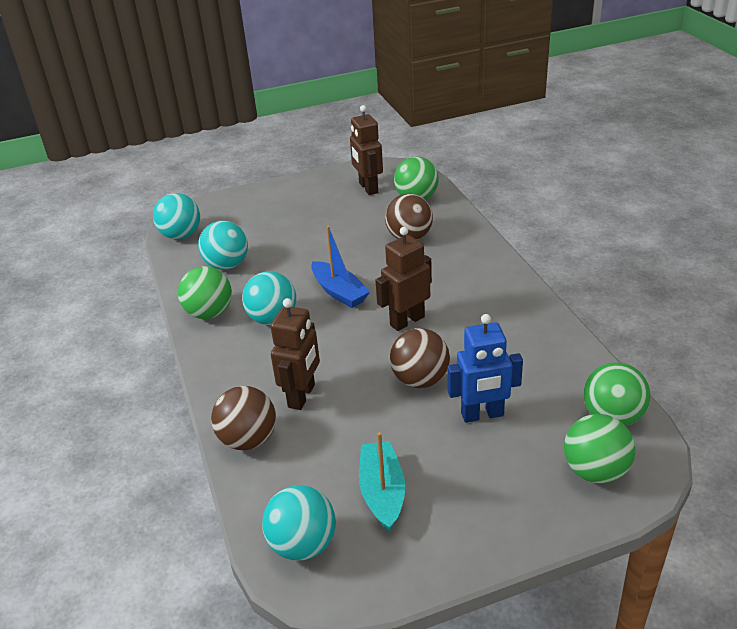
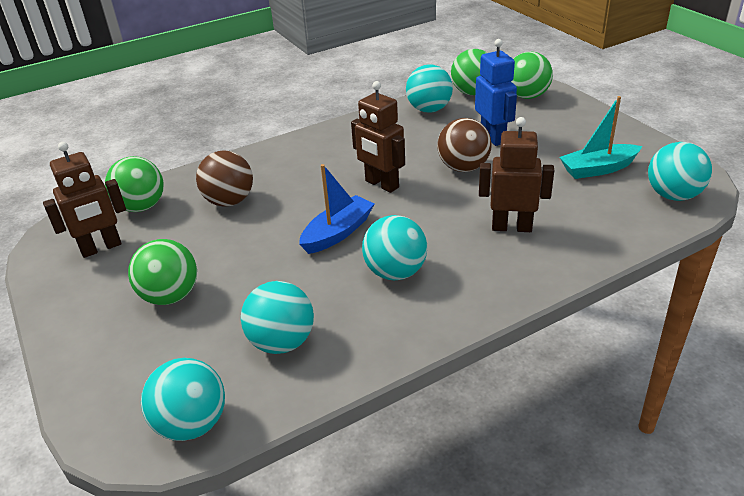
camera: 100 degrees left, 0 degrees up
(209, 313) = (394, 330): green ball -> green ball (170, 296)
(248, 439) = (585, 247): brown ball -> none
(566, 370) = (429, 109): none -> turquoise ball

